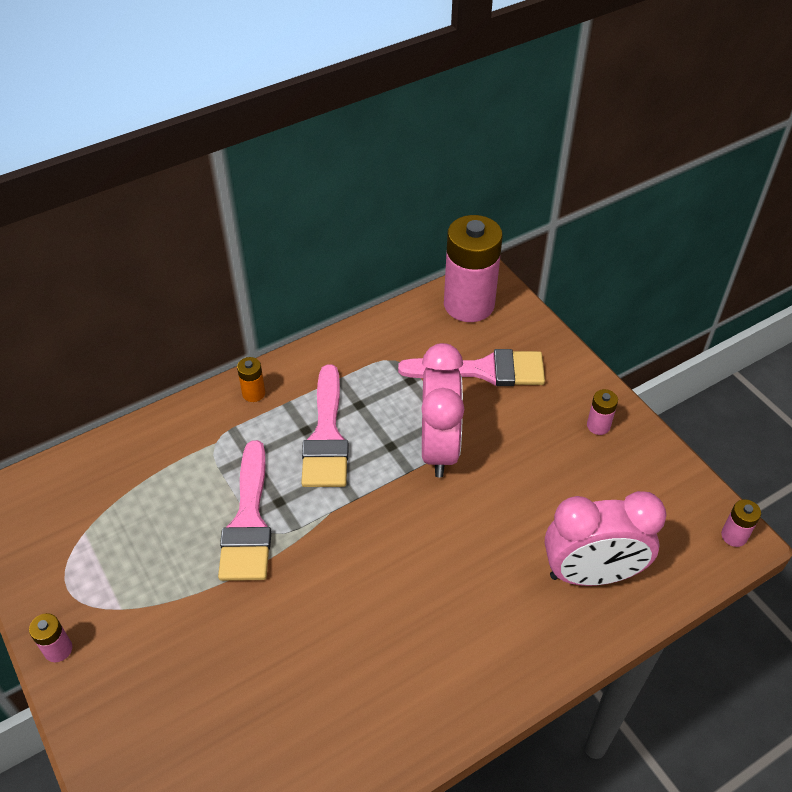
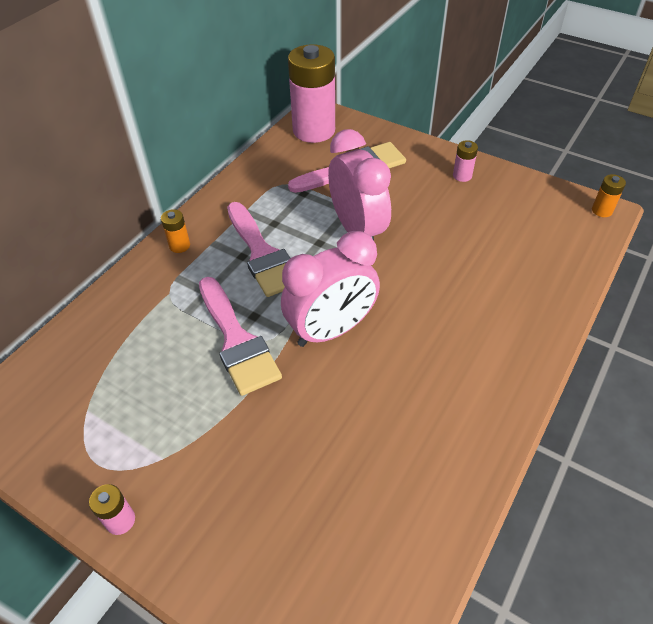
camera: 25 degrees left, 0 degrees up
(591, 574) = (528, 271): pink clock -> pink clock (331, 330)
(734, 536) = (602, 210): pink battery -> orange battery

